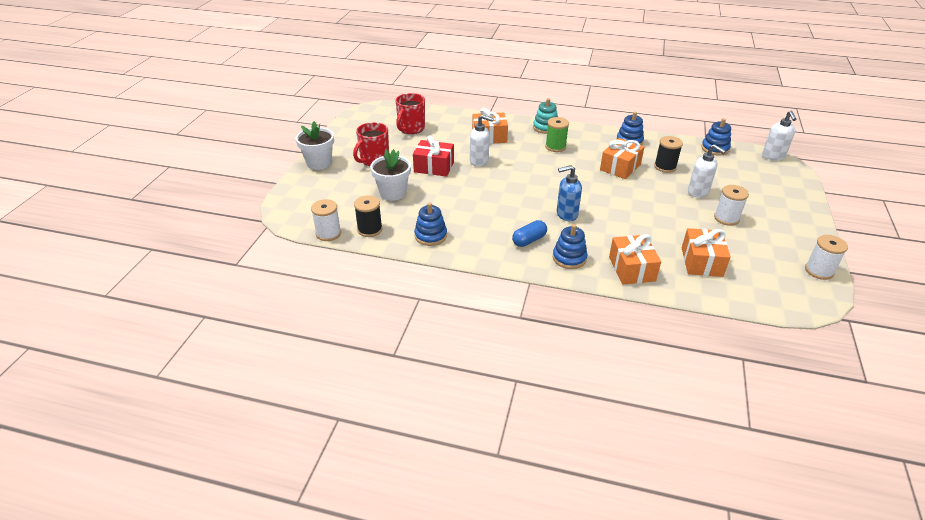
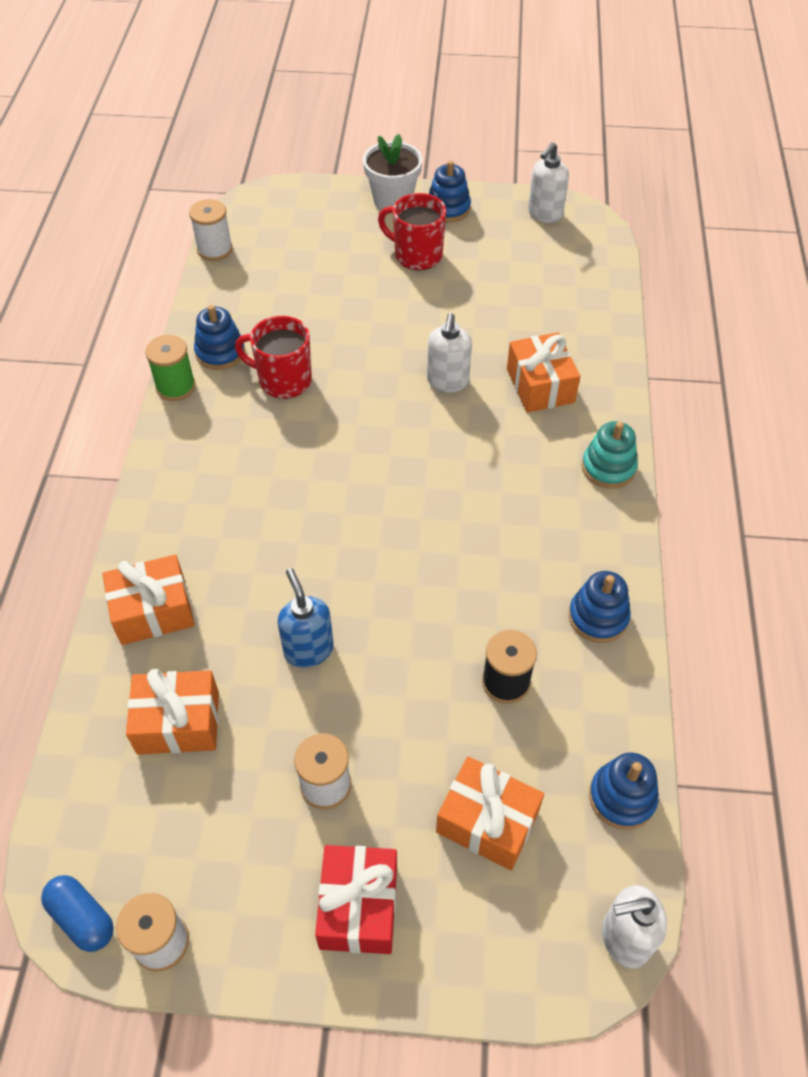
camera: 80 degrees right, 15 degrees up
(370, 229) = (228, 287): black spool -> none
(393, 193) = (326, 293): white flower pot -> none
(411, 129) = (534, 279): red mug -> red mug (283, 380)
(434, 167) = (414, 327): red gift -> red gift (359, 906)
(529, 240) = (220, 469): blue capsule -> blue capsule (82, 918)
(555, 147) = (533, 488): green spool -> green spool (176, 387)
(566, 214) = (299, 515): blue soap dispenser -> blue soap dispenser (308, 649)
(569, 258) = (177, 524): blue stacking toy -> blue stacking toy (448, 208)
(620, 167) = (483, 598): orange gift -> orange gift (487, 821)
(698, 192) = (416, 740): white soap dispenser -> white soap dispenser (544, 214)

